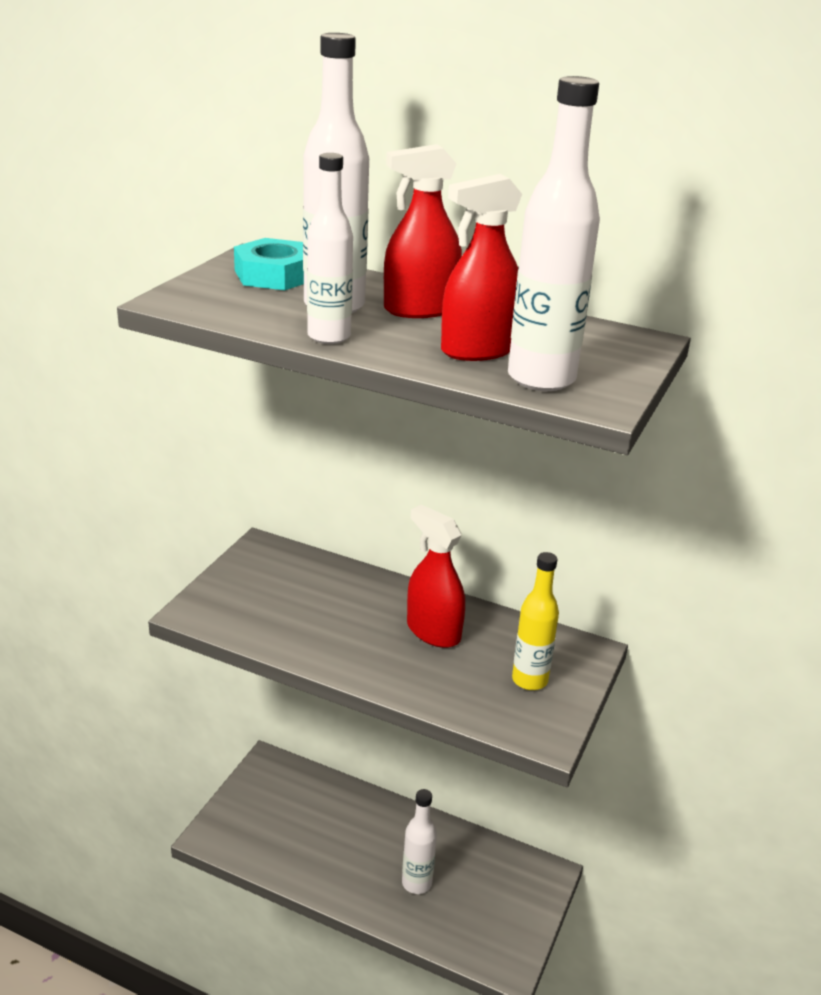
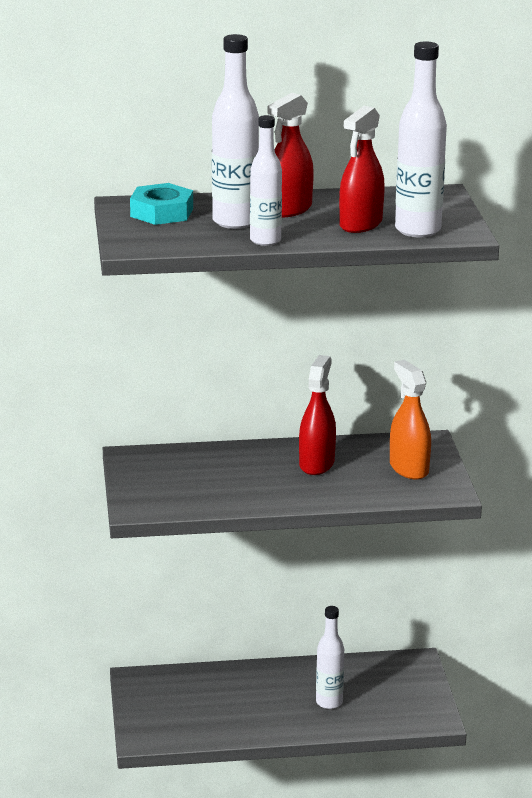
camera: 30 degrees left, 5 degrees down
(433, 631) = (316, 464): red spray bottle -> red spray bottle turned 90 degrees clockwise
(529, 680) = (409, 468): yellow bottle -> orange spray bottle

